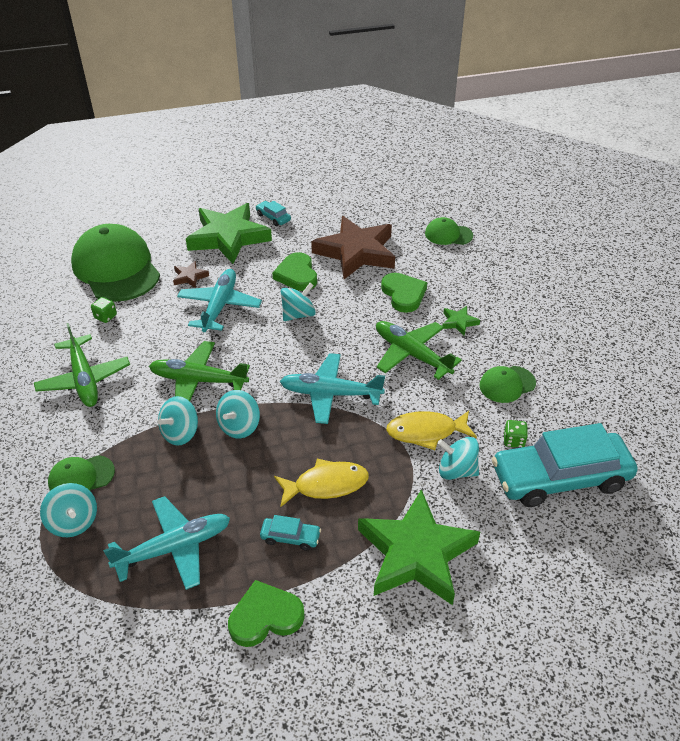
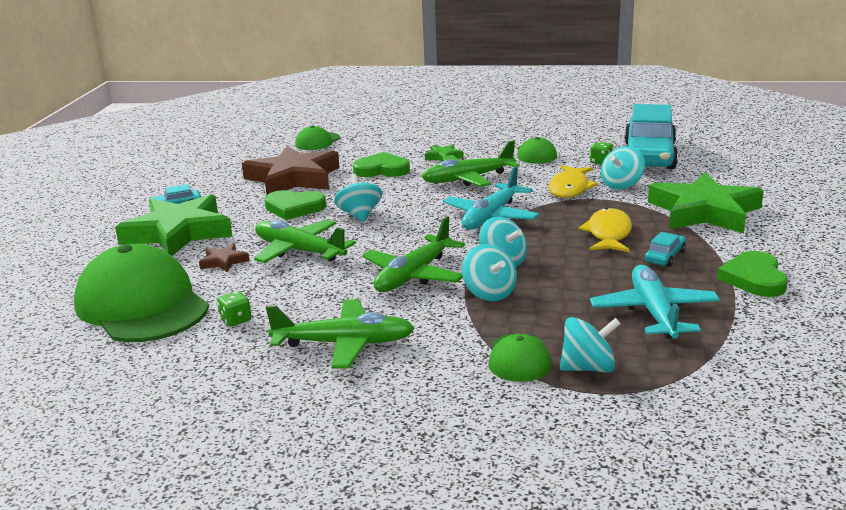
camera: 65 degrees left, 20 degrees down
(116, 268) = (142, 305): green cap -> green cap turned 60 degrees clockwise
(219, 306) = (299, 251): turquoise plane -> green plane

